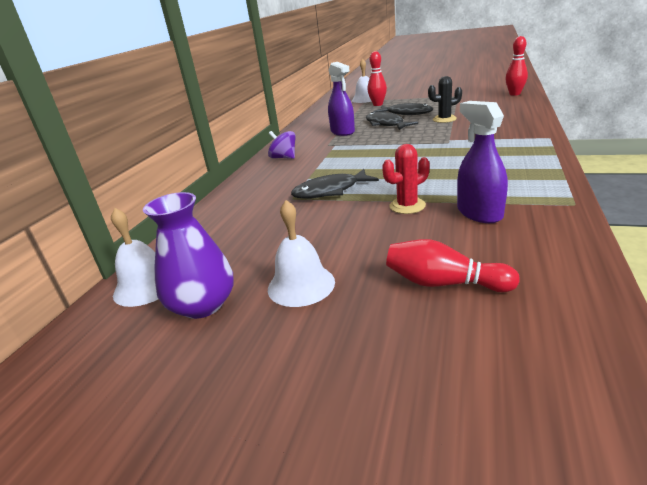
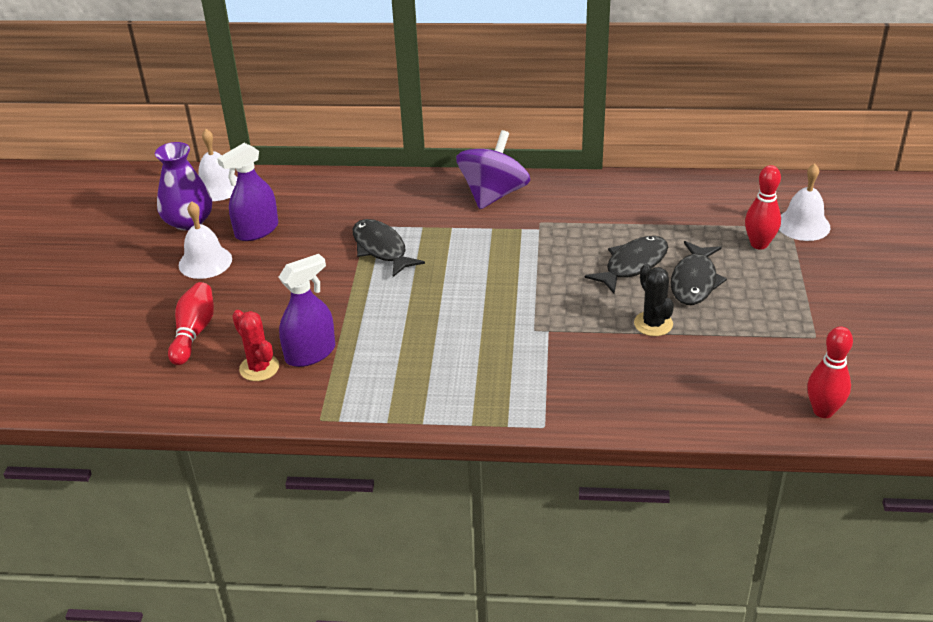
camera: 75 degrees right, 10 degrees up
(284, 158) = (493, 194): purple spinning top -> purple spinning top, size x1.71
(342, 132) = (598, 227): purple spray bottle -> purple spray bottle (256, 230)
(407, 206) = (334, 305): red cactus -> red cactus (259, 368)

